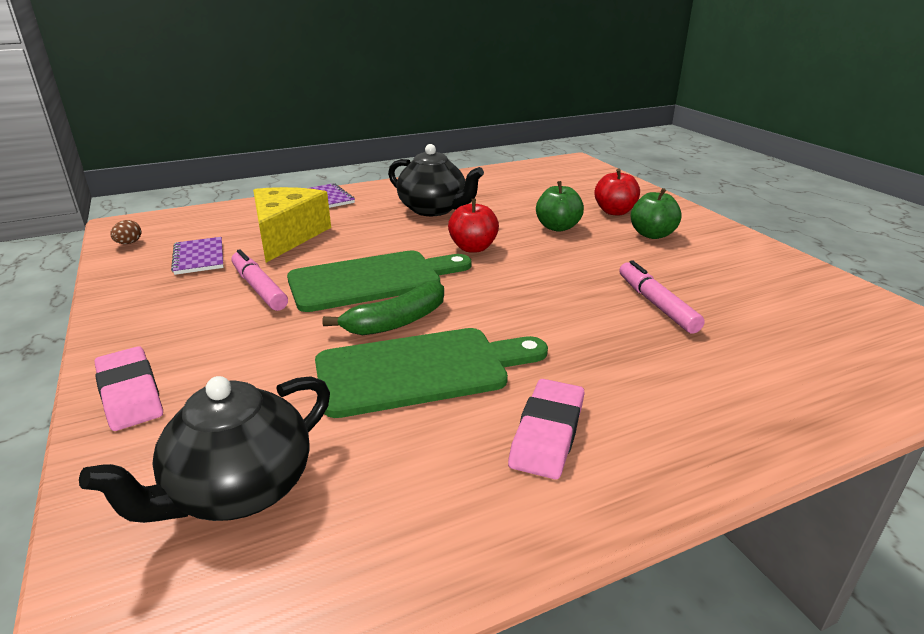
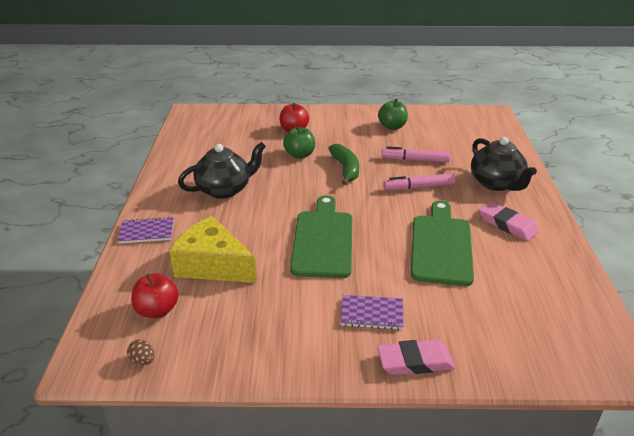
camera: 65 degrees left, 5 degrees up
(199, 257) = (217, 317): purple notebook -> purple notebook (372, 314)
(238, 490) = (520, 323): black teapot -> black teapot (496, 183)
(259, 288) = (300, 291): pink marker -> pink marker (418, 187)
(397, 321) = (384, 242): green banana -> green banana (345, 169)
(473, 248) = (305, 192): red apple -> red apple (157, 310)
(652, 235) = (336, 131): green apple -> green apple (392, 127)

